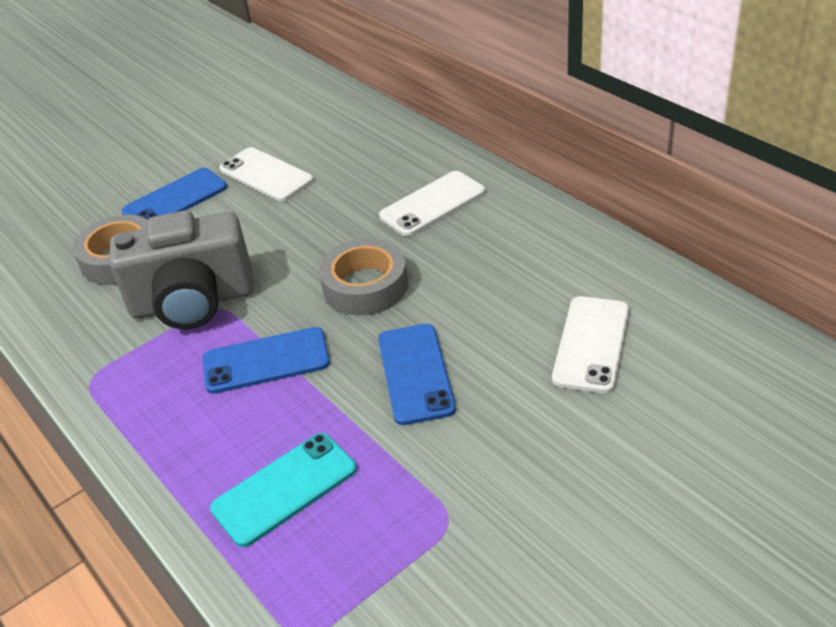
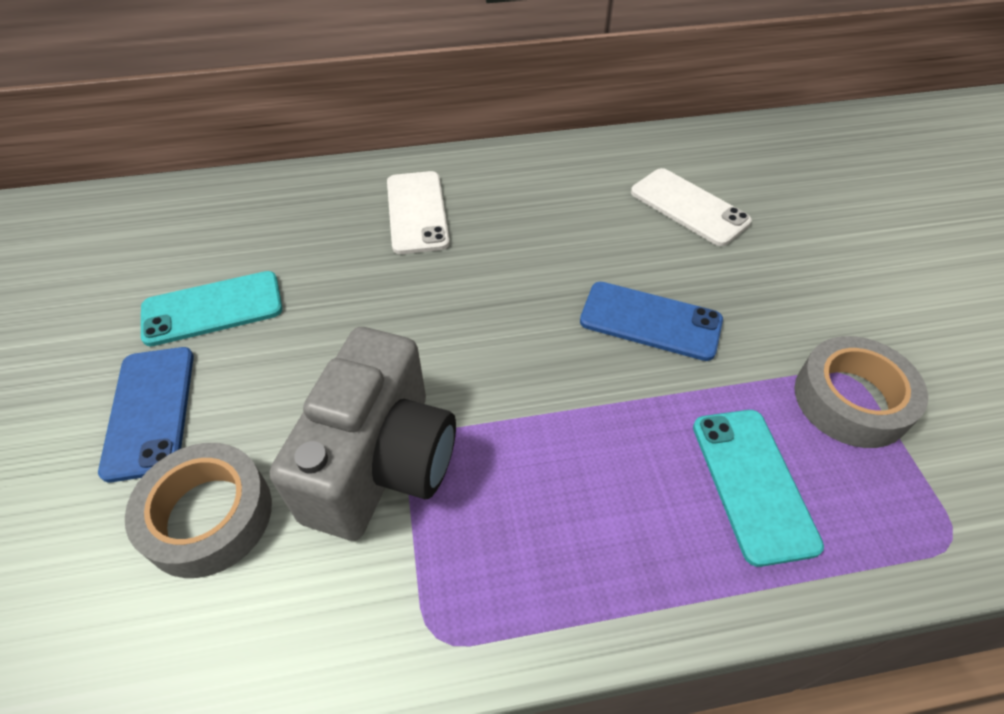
camera: 65 degrees left, 10 degrees up
(266, 175) = (212, 308): white phone -> turquoise phone
(266, 361) = (546, 428): blue phone -> none
(365, 286) = (495, 305): grey tape -> grey tape (851, 400)

